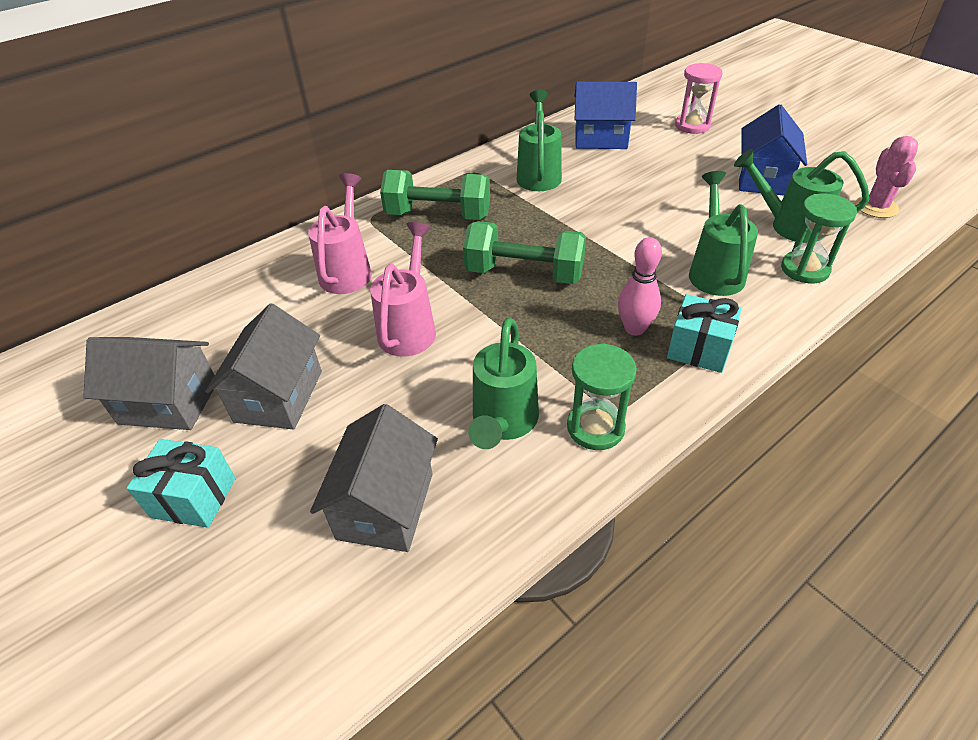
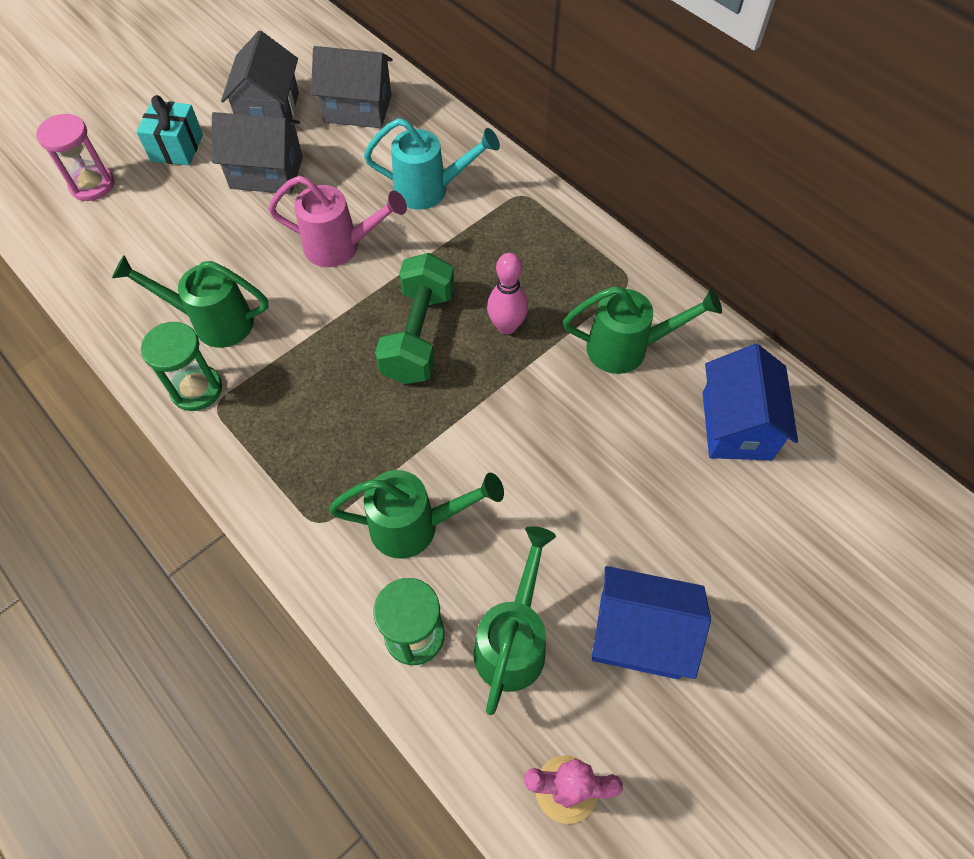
camera: 85 degrees right, 15 degrees up
(348, 270) = (430, 190): pink watering can -> turquoise watering can
(385, 506) = (147, 253): grey house -> grey house (357, 108)
(438, 215) = (528, 253): green dumbbell -> none
(634, 328) = (321, 431): pink bowling pin -> pink bowling pin (506, 326)
(692, 126) = (800, 560): pink hourglass -> pink hourglass (92, 185)
(698, 349) = (284, 488): turquoise gift -> none

